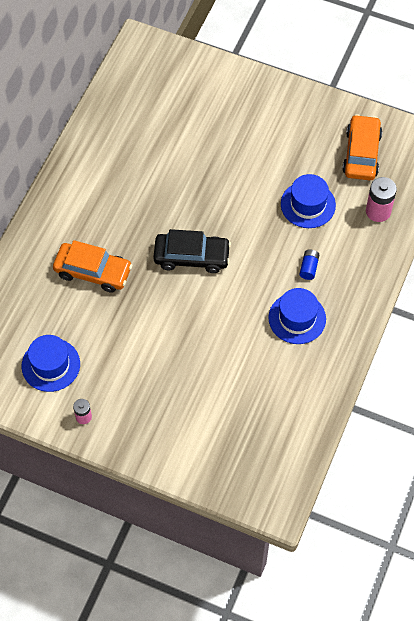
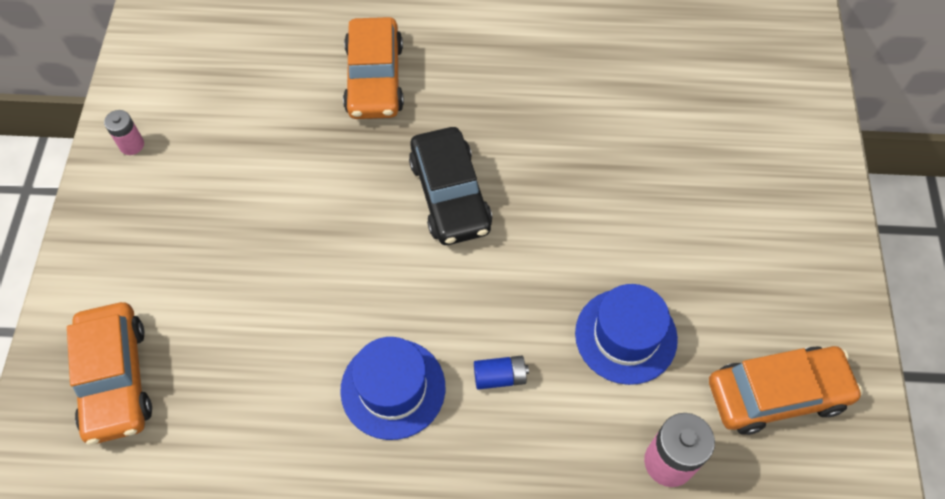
camera: 70 degrees right, 0 degrees up
(51, 365) = (206, 79): blue hat -> none
(241, 452) = (115, 378): none -> orange car

